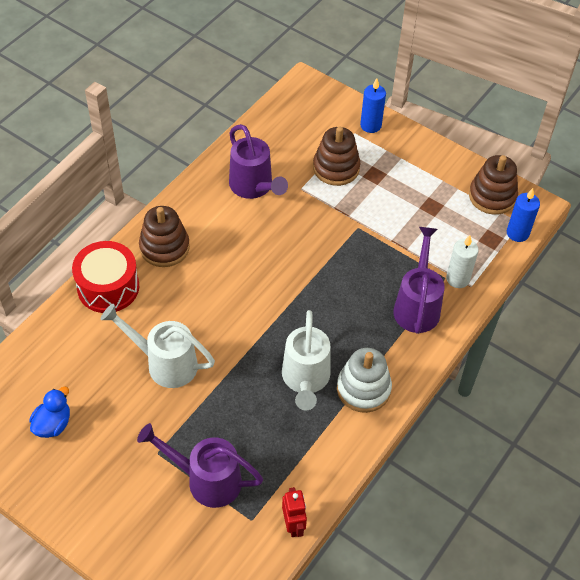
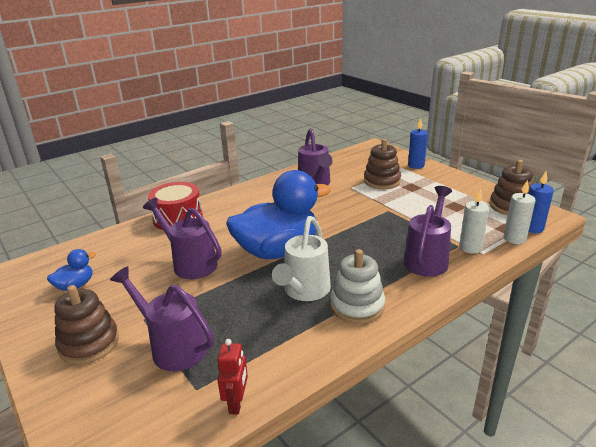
camera: 20 degrees right, 25 degrees down
(164, 247) = (232, 204): brown stacking toy -> brown stacking toy (89, 343)
(165, 363) = (190, 263): white watering can -> purple watering can
(255, 324) = (278, 251): none -> blue duck
(500, 255) = (514, 239): none -> white candle

